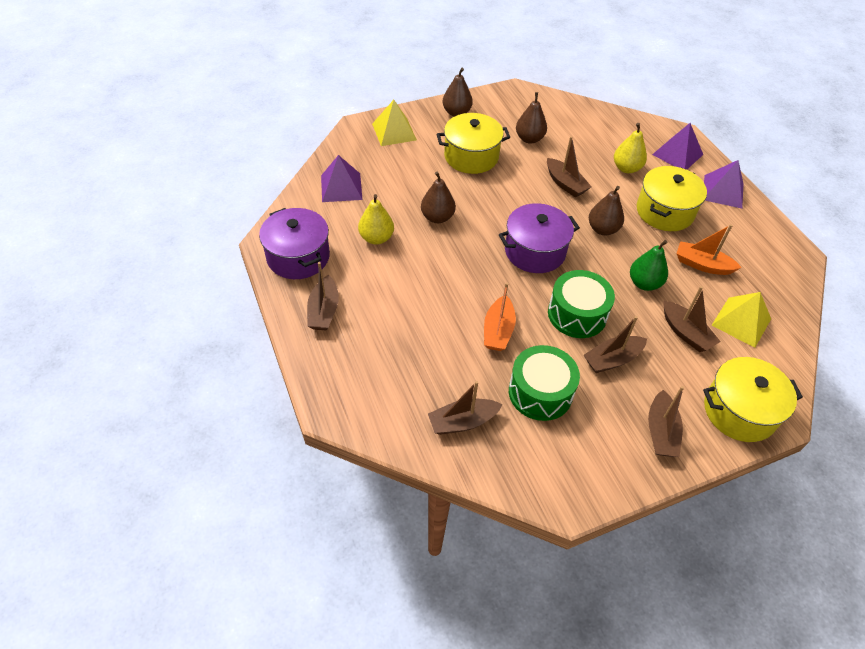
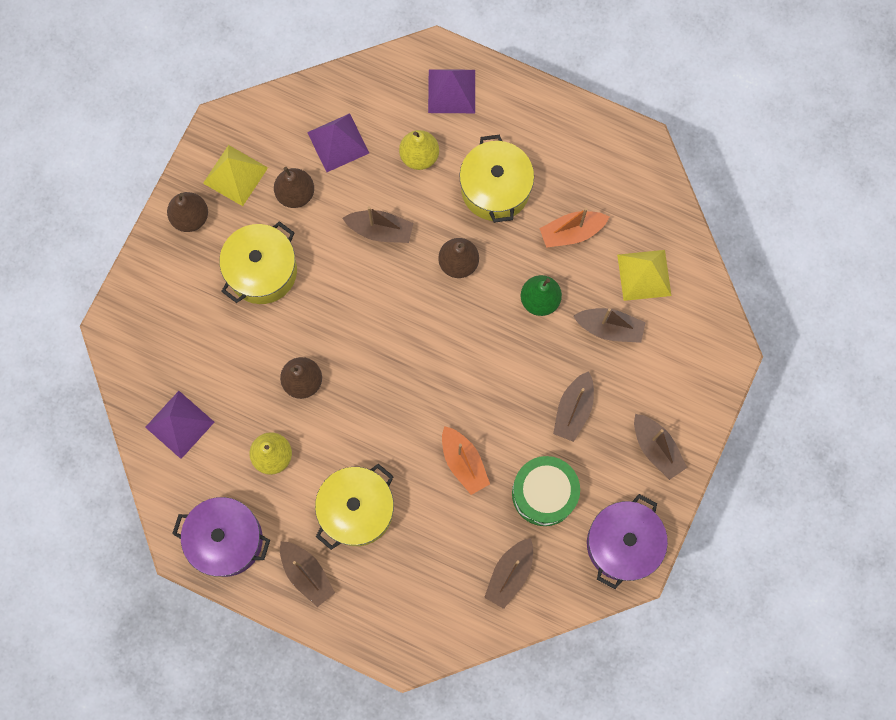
camera: 40 degrees left, 25 degrees up
(394, 132) = (155, 303): yellow pyramid -> yellow pyramid (235, 175)
(535, 251) = (422, 345): purple pot -> purple pot (622, 544)
(577, 314) = (511, 386): green drum -> none
(723, 191) = (527, 112): purple pyramid -> purple pyramid (338, 142)
(739, 411) = (699, 375): yellow pot -> yellow pot (357, 510)

